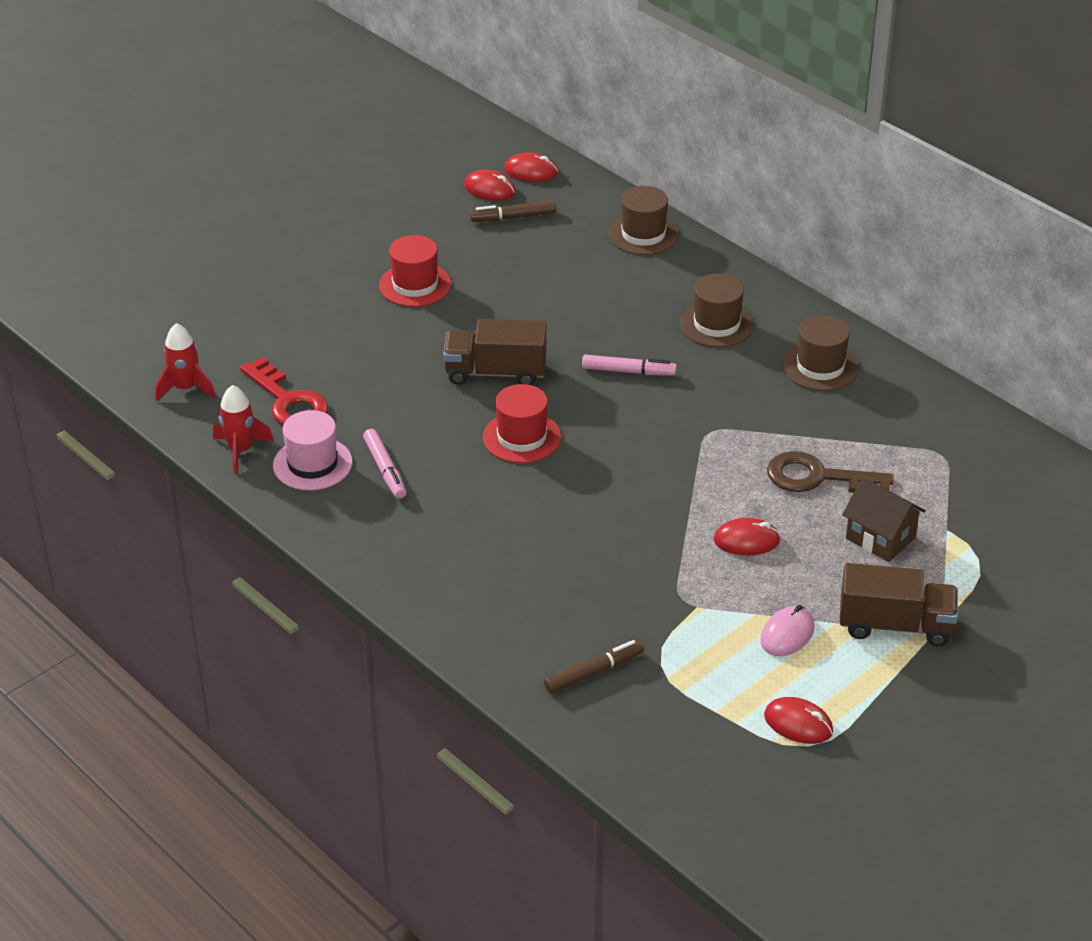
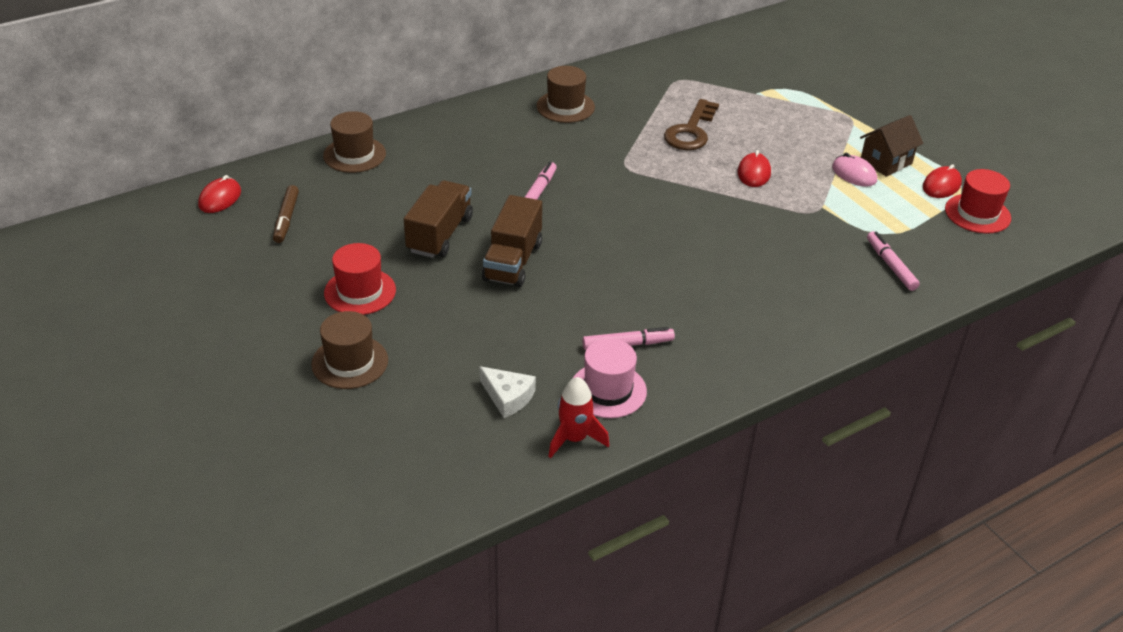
camera: 80 degrees left, 0 degrees up
(185, 388) = (459, 472): red rocket -> none
(288, 401) = (508, 397): red key -> white cheese
(489, 189) = (232, 226): red mouse -> none
(522, 437) = (606, 260): red hat -> red hat (977, 214)
(594, 672) = (890, 265): brown marker -> pink marker
(716, 324) = (494, 141): brown hat -> brown hat (350, 362)
(880, 538) = (760, 119): brown house -> brown house (886, 162)
(895, 625) = (847, 130): brown truck -> brown truck (439, 234)

